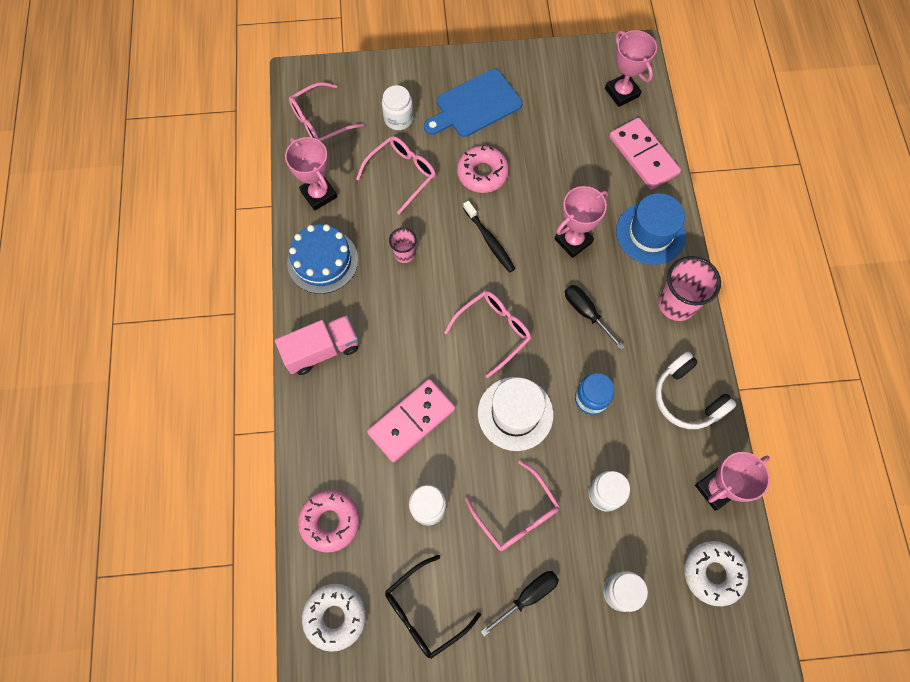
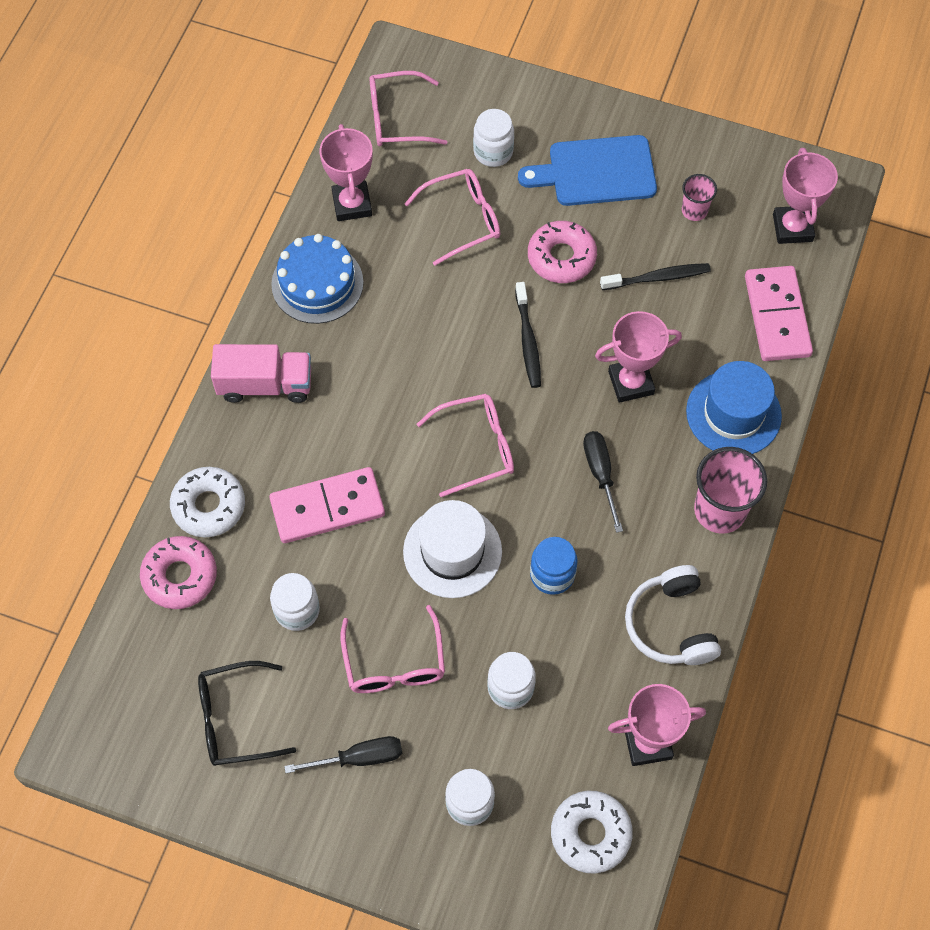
camera: 25 degrees right, 5 degrees down
(335, 617) = (134, 679): white donut -> white donut (209, 506)
(404, 254) = (417, 314): pink cup -> pink cup (694, 210)
(553, 161) = (657, 278): none -> black toothbrush

